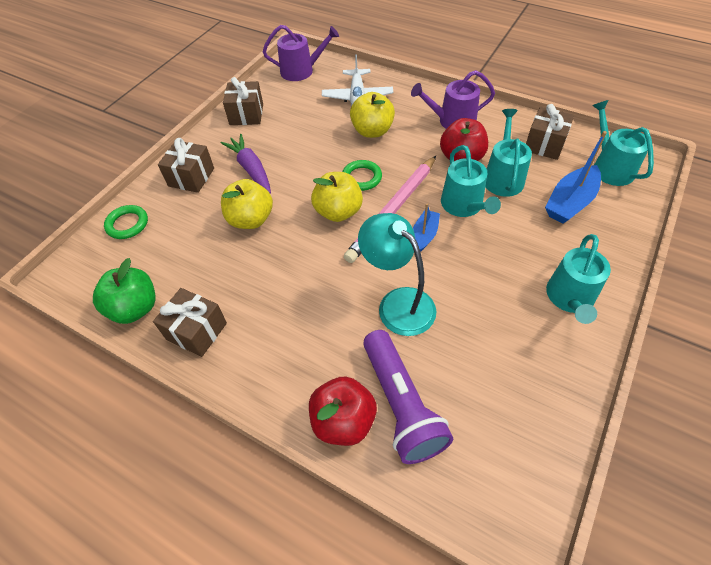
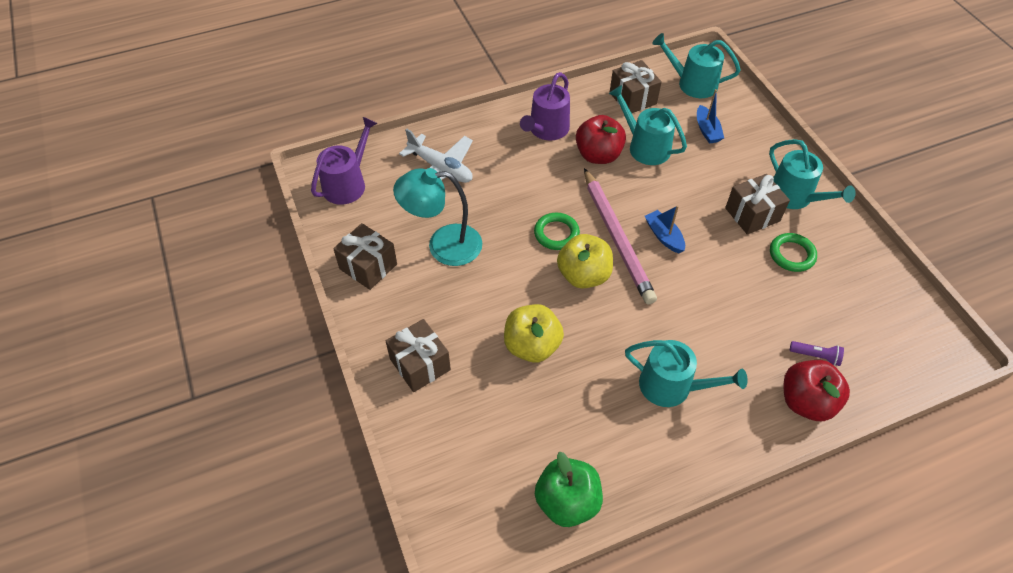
camera: 55 degrees left, 0 degrees up
(127, 224) = (438, 457): green ring -> green ring (792, 254)
(196, 331) = (637, 461): brown gift -> brown gift (752, 214)
(251, 169) = (459, 308): purple carrot -> none
(372, 131) = (502, 188): yellow apple -> none
(398, 303) = (720, 298): turquoise lamp -> turquoise lamp (443, 245)
(401, 404) = (816, 356): purple flashlight -> purple flashlight, size x0.41
(464, 205) = (653, 190): turquoise watering can -> turquoise watering can (672, 386)
(570, 202) = (707, 130): blue boat -> blue boat, size x0.61

